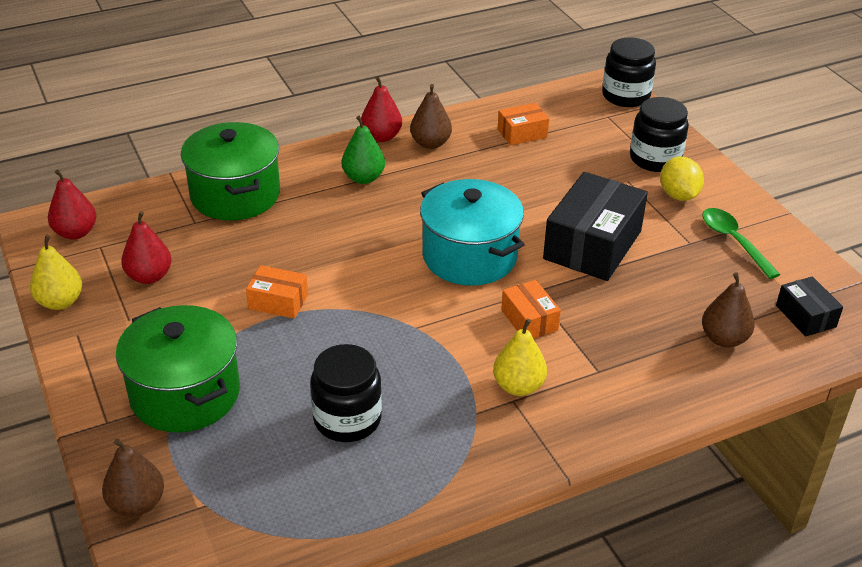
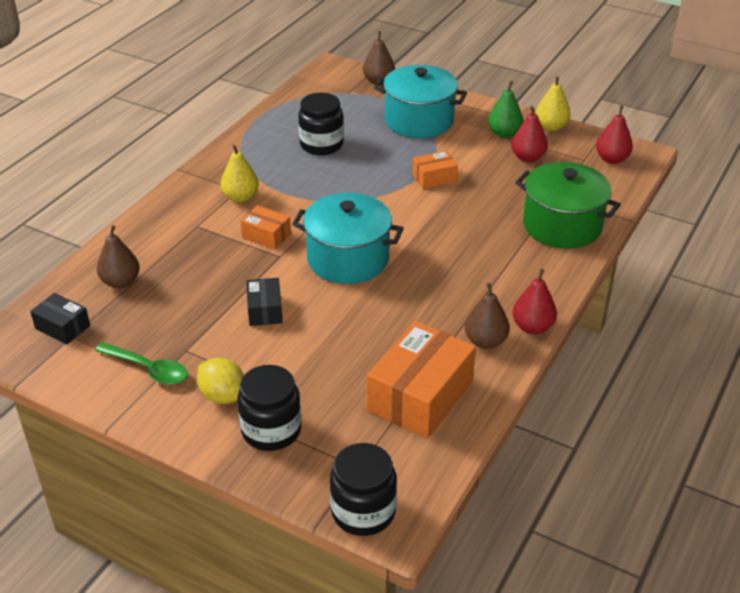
camera: 145 degrees right, 0 degrees up
(185, 394) = (419, 121): green pot -> turquoise pot
(363, 178) = (495, 282): green pear -> green pear (504, 133)
(522, 133) = (420, 396): orange box -> orange box, size x1.96
(592, 245) = (265, 310): black box -> black box, size x0.51

